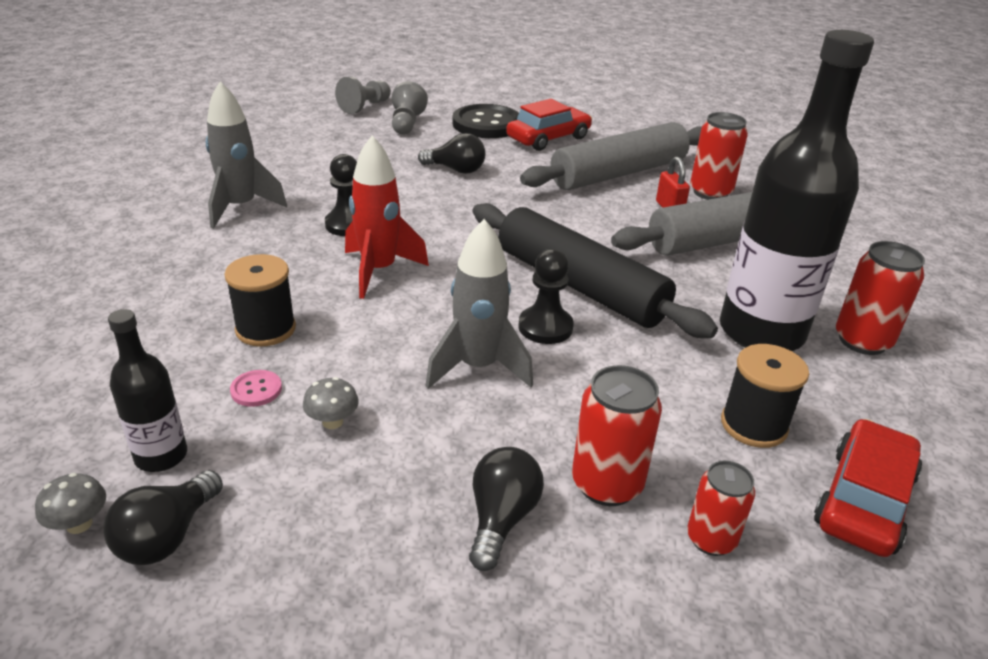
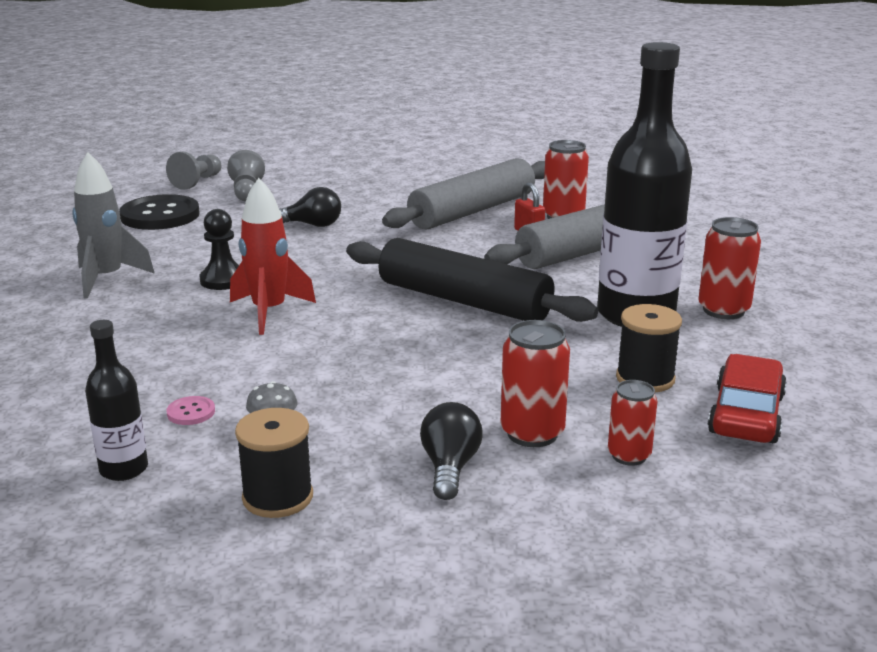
camera: 10 degrees left, 10 degrees down
(79, 524) = (71, 524): grey mushroom -> none
(167, 536) = (158, 520): black light bulb -> none
(265, 329) = (178, 368): black spool -> black spool (278, 497)
(478, 367) = (391, 370): grey rocket -> none
(487, 124) = (329, 184): black button -> black button (160, 215)
(545, 327) = (442, 335): black pawn -> none
(548, 138) = (395, 190): red car -> none

